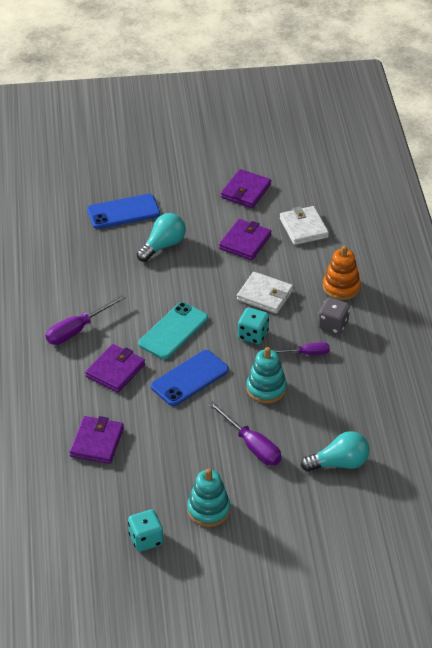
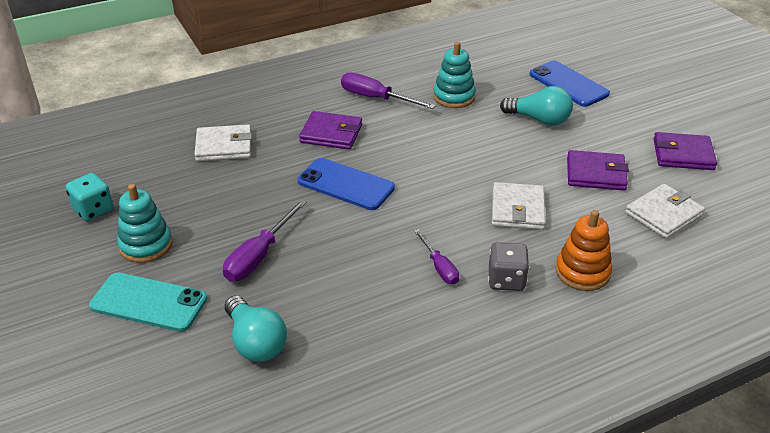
camera: 70 degrees right, 5 degrees down
(97, 442) = (224, 146): purple wallet -> white wallet
(173, 331) = (412, 156): turquoise phone -> turquoise phone (148, 302)
(253, 335) = (443, 215): turquoise dice -> none
(266, 389) = (359, 246): turquoise stacking toy -> turquoise stacking toy (454, 97)

